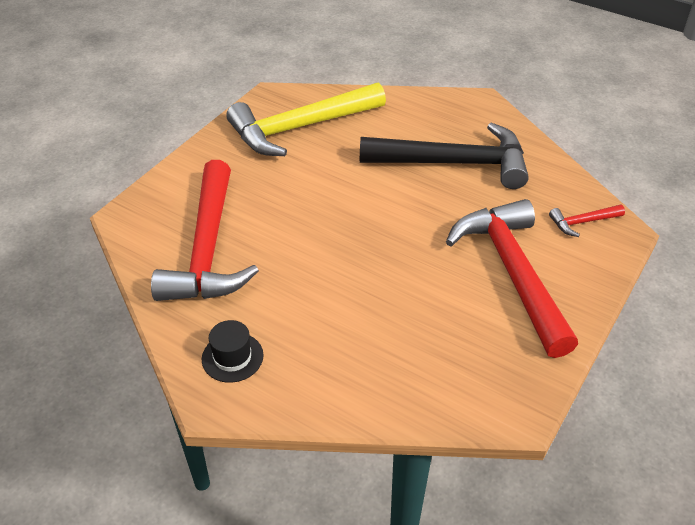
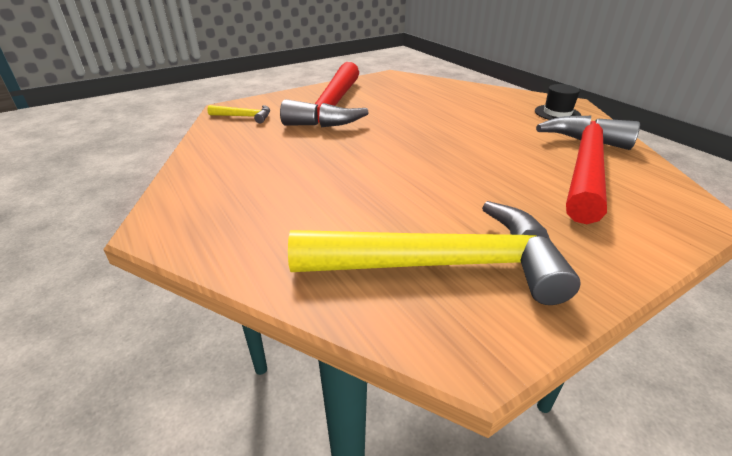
camera: 155 degrees left, 10 degrees down
(453, 163) = (287, 172): black hammer -> none
(582, 222) = (244, 117): red hammer -> yellow hammer

